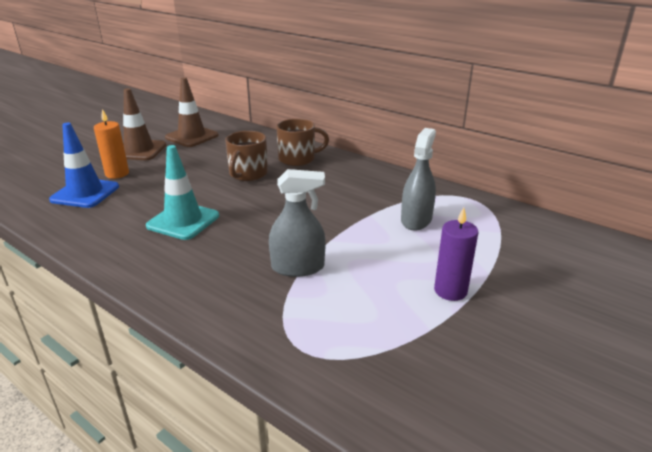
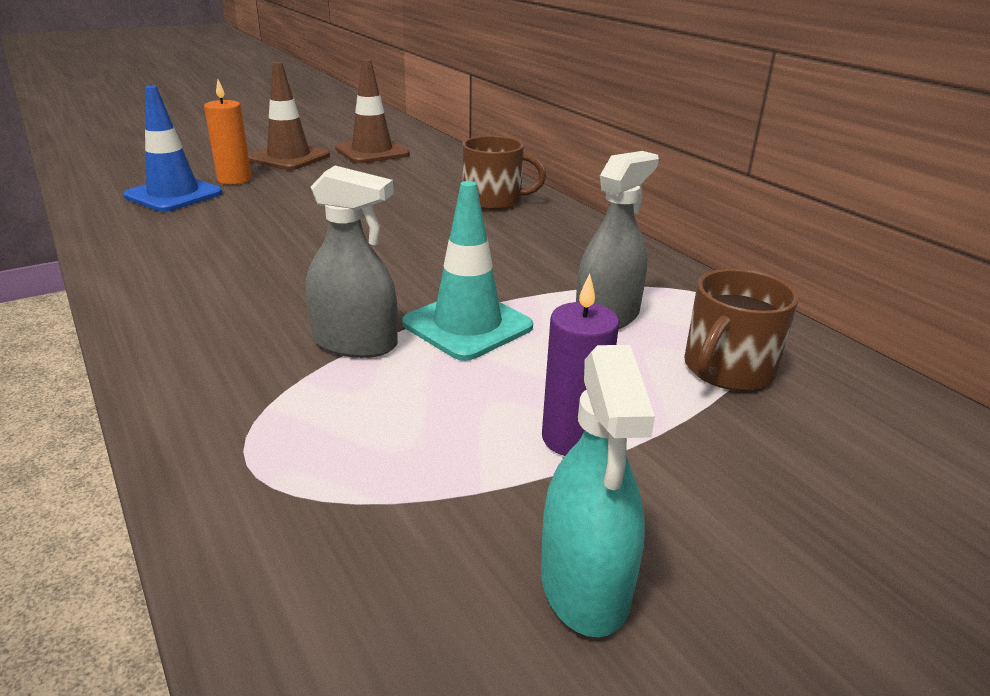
camera: 20 degrees right, 0 degrees up
(183, 221) = (258, 249): turquoise traffic cone -> turquoise traffic cone (467, 325)
(248, 174) = (403, 207): brown mug -> brown mug (727, 369)
(508, 358) = (585, 584): none -> turquoise spray bottle

